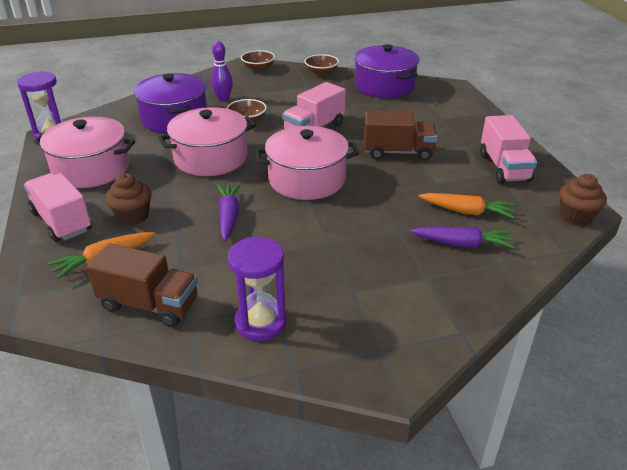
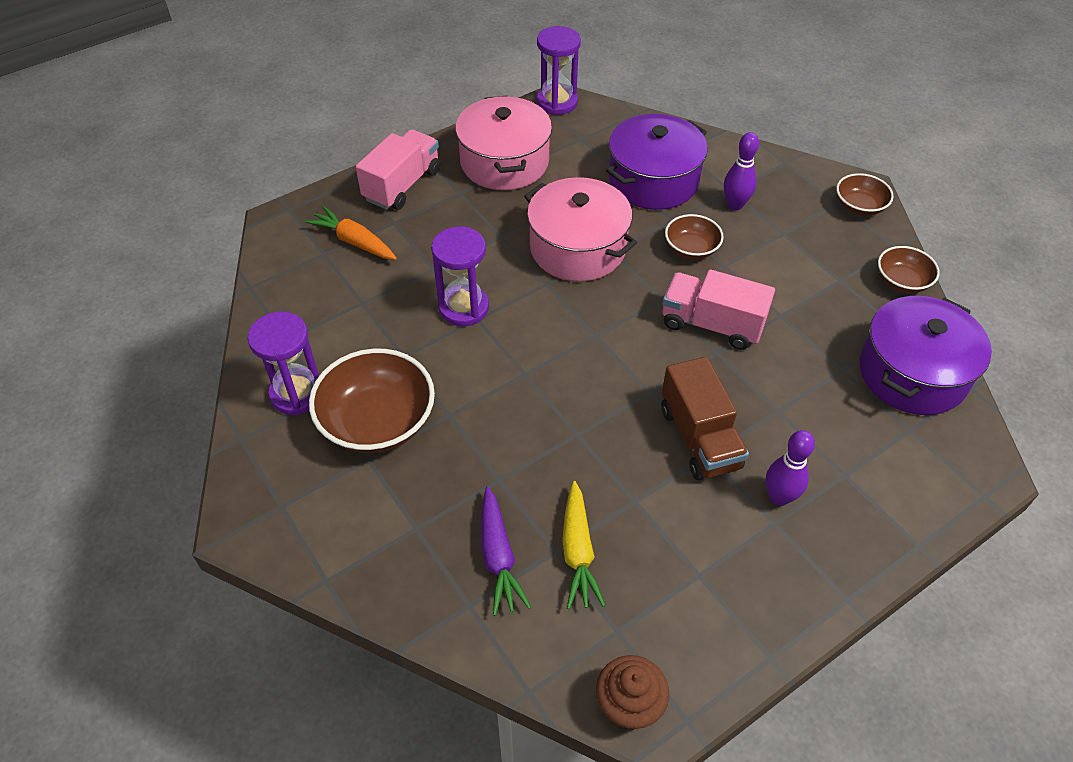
camera: 70 degrees right, 15 degrees up
(133, 216) = (432, 231): brown cupcake -> none
(149, 304) = (300, 301): brown truck -> none
(229, 216) = (463, 307): purple carrot -> purple hourglass
(307, 179) = (574, 354): pink pot -> none
(317, 280) = (377, 422): none -> brown bowl
(449, 139) = (779, 497): none -> purple bowling pin
(467, 212) = (578, 552): orange carrot -> yellow carrot
(504, 167) = (729, 587): pink truck -> none

